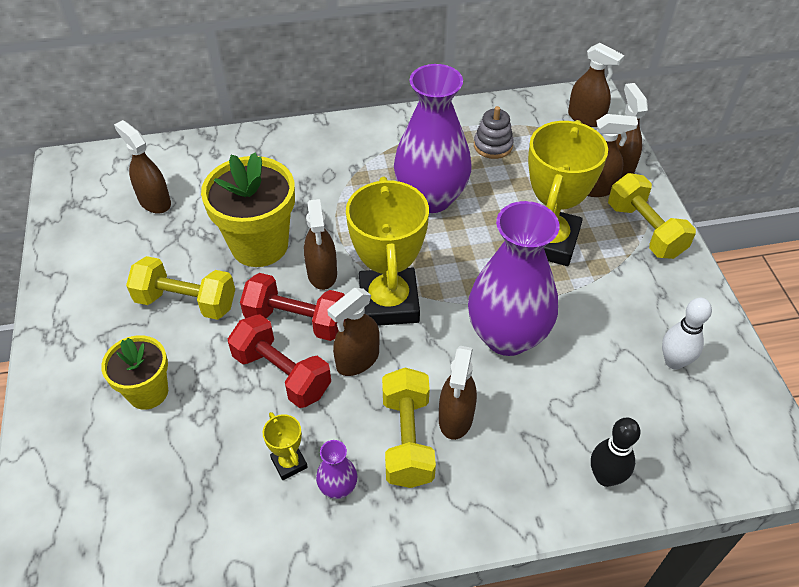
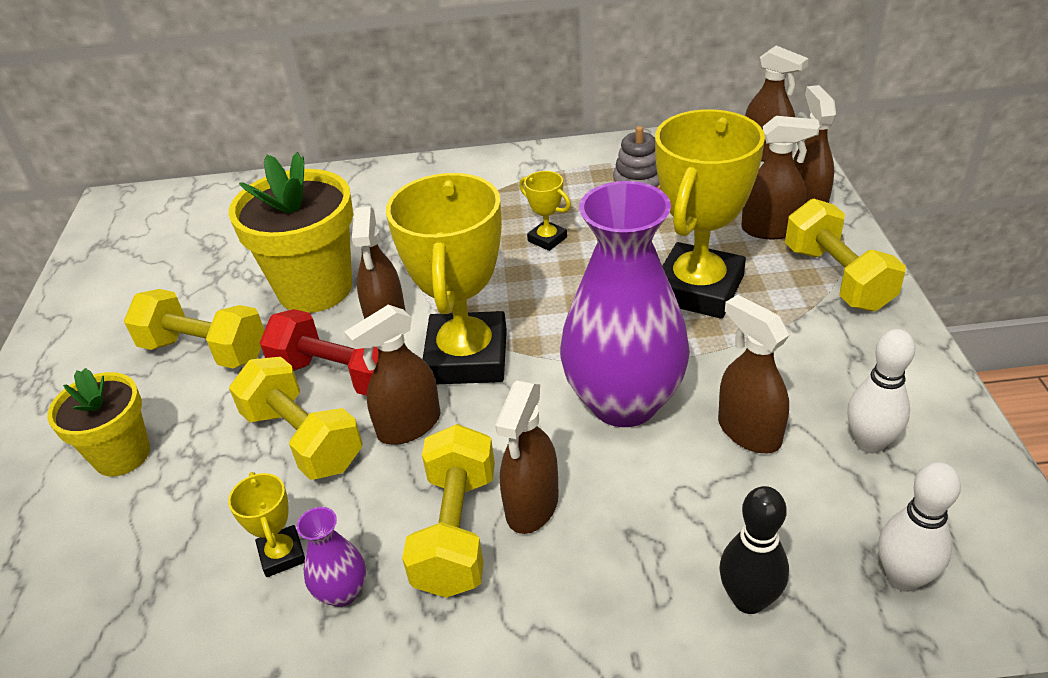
camera: 10 degrees right, 10 degrees down
(154, 201) = (201, 241): brown spray bottle -> brown spray bottle (748, 431)
(282, 374) = (303, 439): red dumbbell -> yellow dumbbell
(431, 198) = (547, 239): purple vase -> yellow trophy
(699, 456) = (903, 578): none -> white bowling pin

